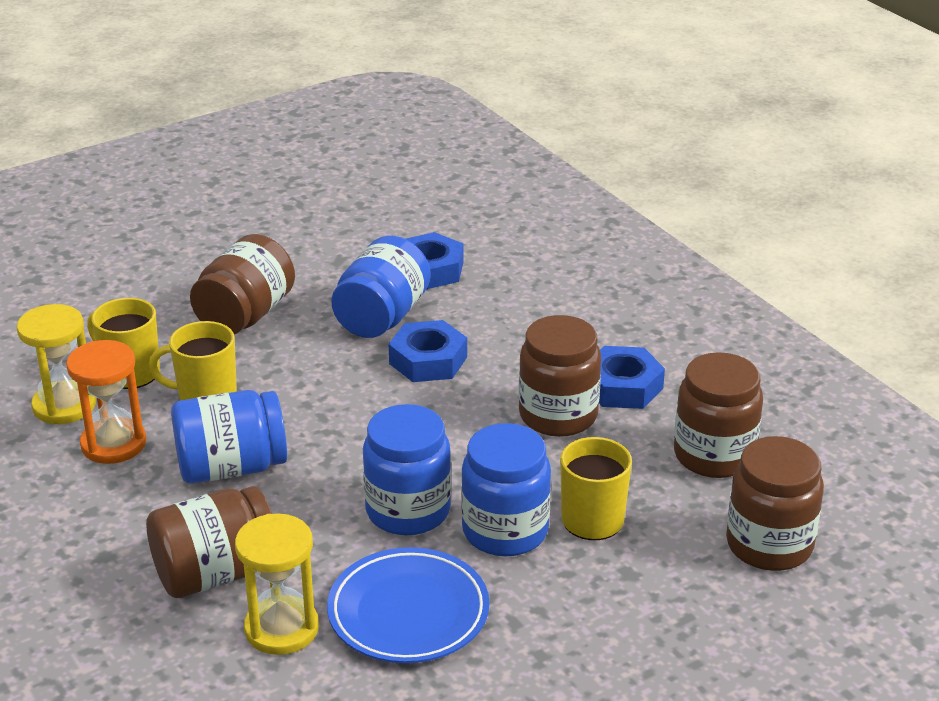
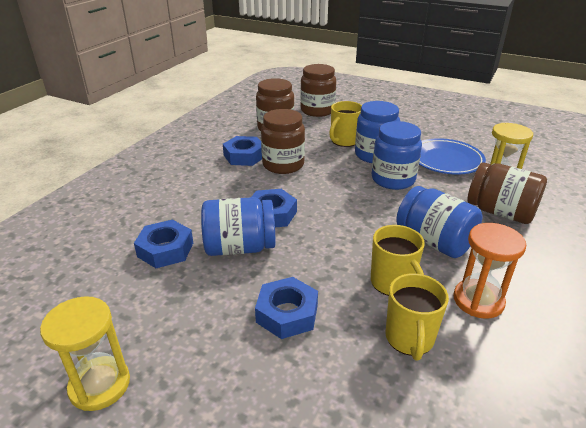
camera: 120 degrees left, 0 degrees up
(64, 405) = (480, 353): yellow hourglass -> yellow hourglass (100, 385)
(245, 315) = (287, 313): brown jar -> blue nut

